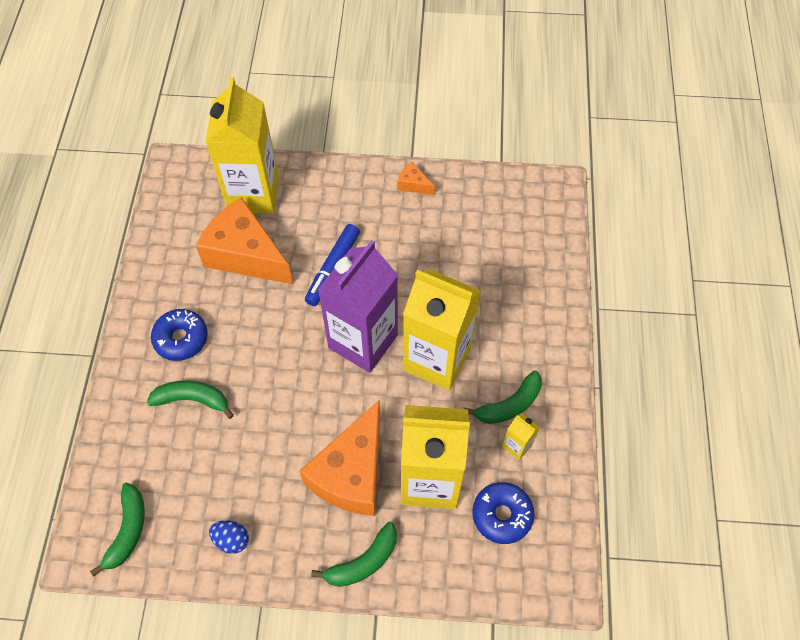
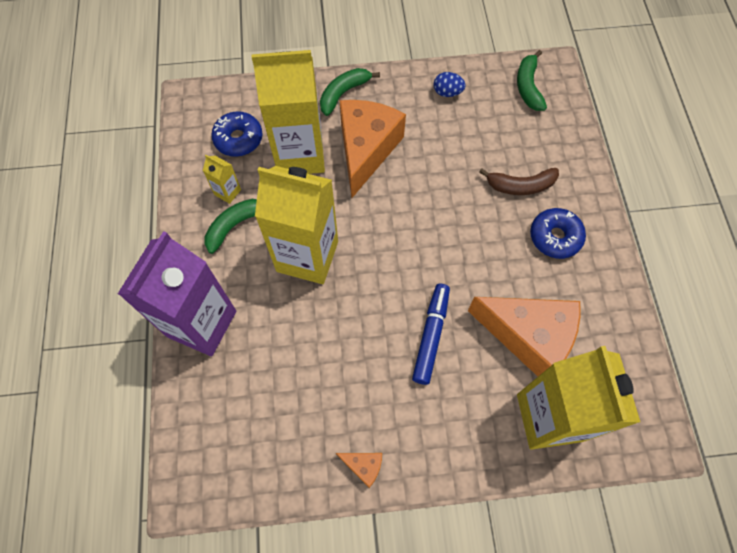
camera: 170 degrees right, 5 degrees up
(192, 399) = (520, 186): green banana -> brown banana
(363, 341) = (381, 262): purple carton -> purple carton (202, 323)

